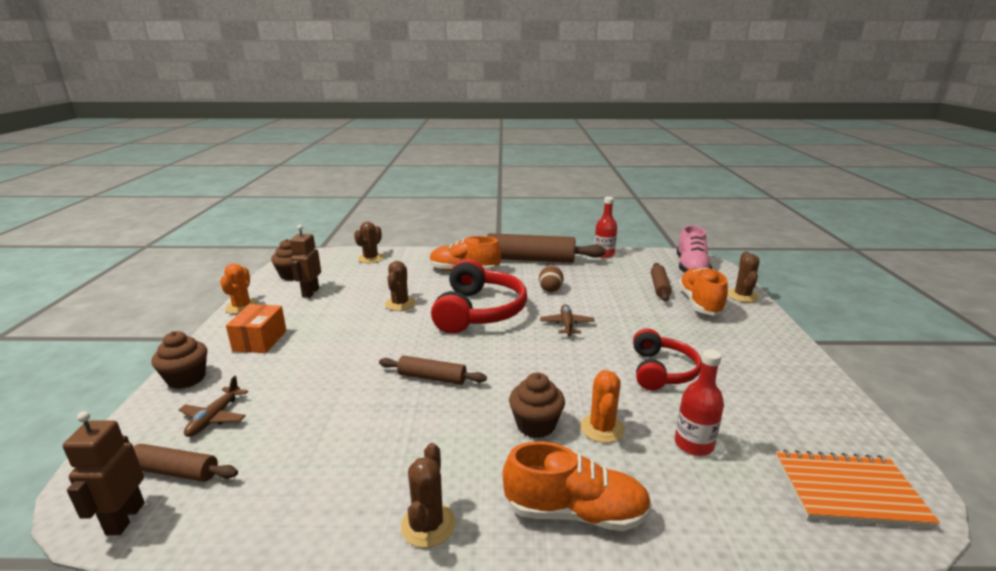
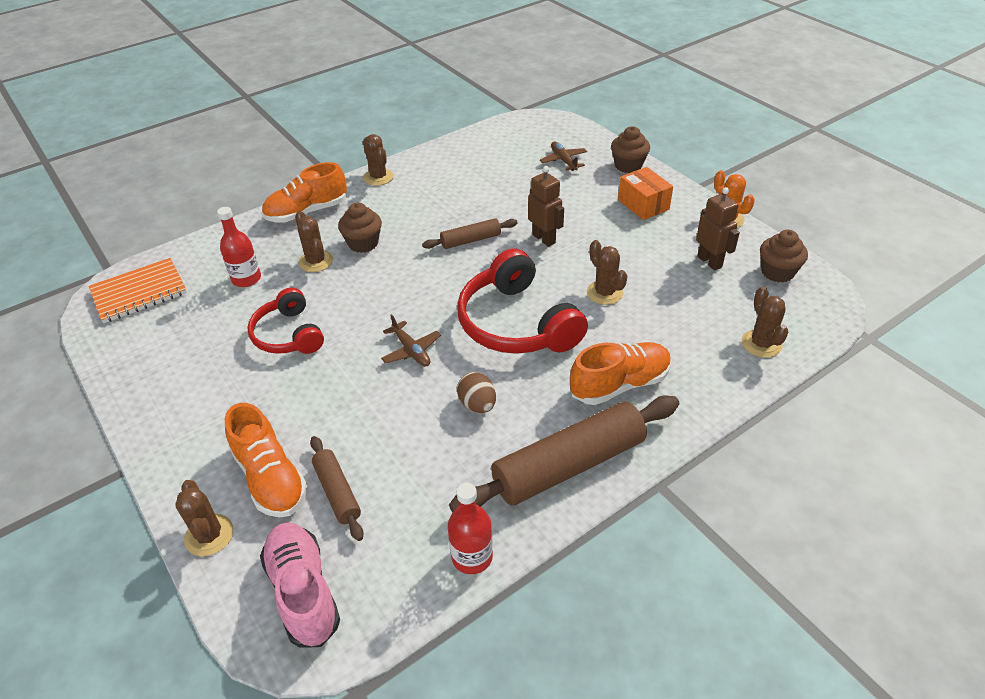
camera: 145 degrees right, 20 degrees up
(125, 518) = (518, 123): brown robot -> brown robot (544, 239)
(175, 471) = (532, 140): brown rolling pin -> none
(602, 428) = (316, 261): orange cactus -> brown cactus

